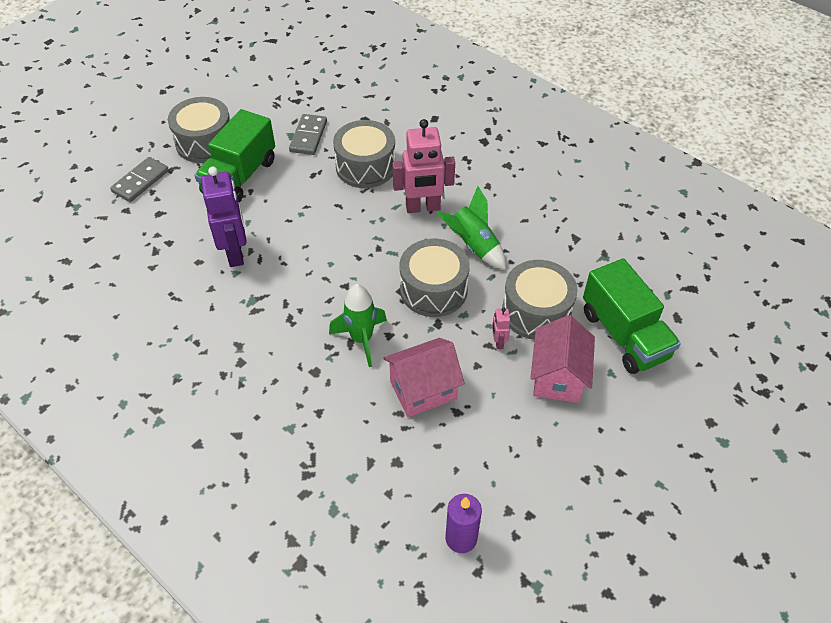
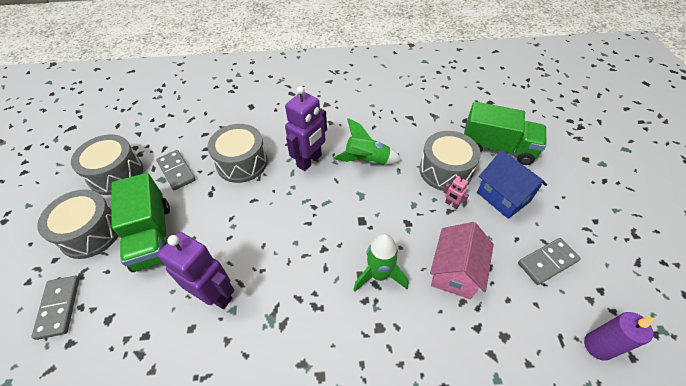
camera: 45 degrees left, 0 degrees up
(423, 207) = (309, 161): pink robot -> purple robot
(433, 289) = (379, 204): grey drum -> grey drum (116, 174)
(515, 455) = (547, 262): none -> grey domino
(558, 377) = (503, 197): pink house -> blue house

